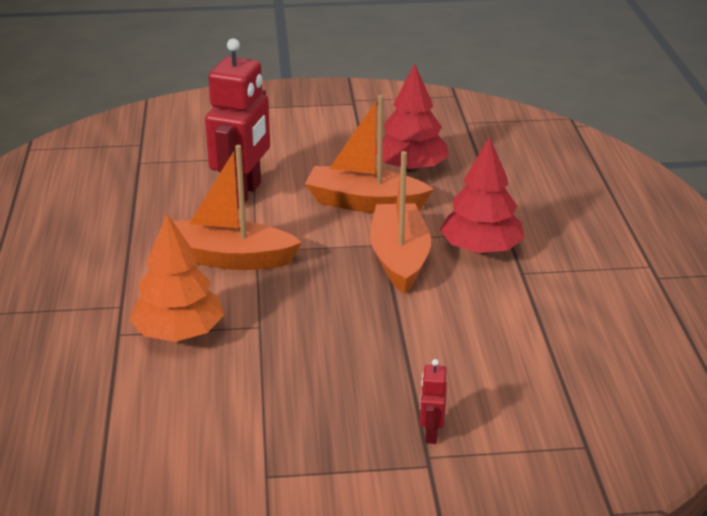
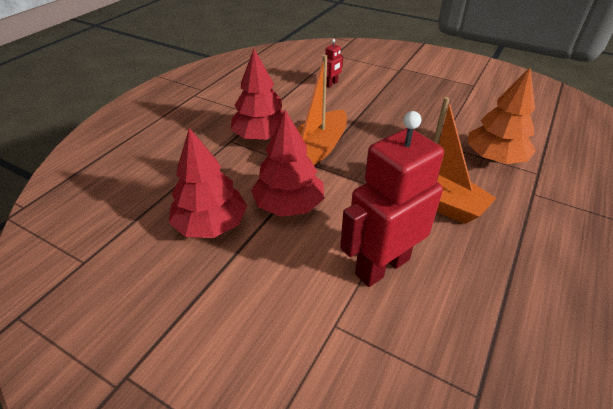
camera: 145 degrees left, 10 degrees up
(365, 203) = (288, 205): orange boat -> red tree
(431, 433) = (390, 75): red robot -> red robot (331, 84)

